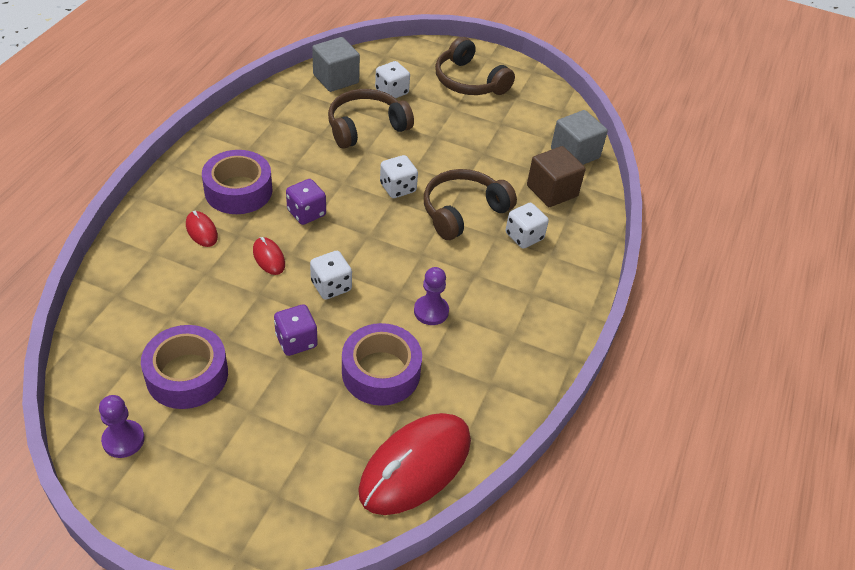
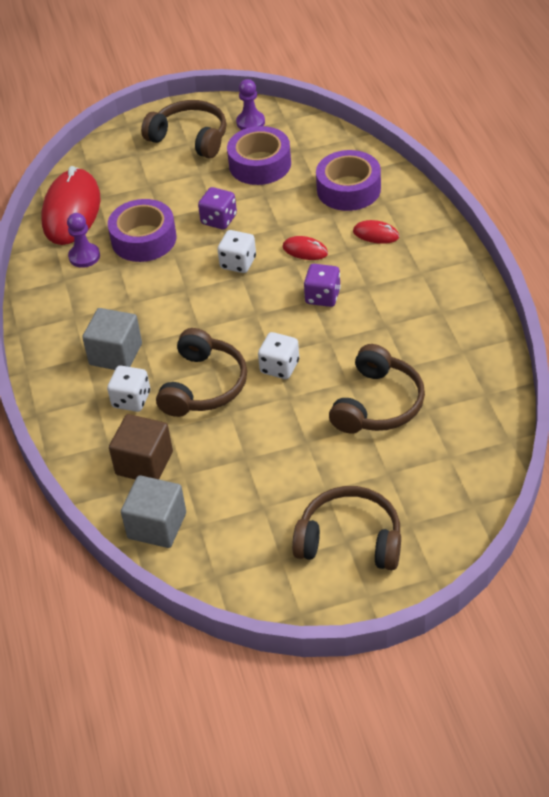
camera: 150 degrees right, 0 degrees up
(202, 471) = (190, 138): none -> brown headphones
(238, 191) = (395, 276): purple tape -> purple tape (348, 189)
(336, 79) = (475, 435): grey cube -> grey cube (116, 354)
(392, 92) = (406, 462): white dice -> none
(431, 311) = (149, 294): purple pawn -> purple pawn (84, 256)

